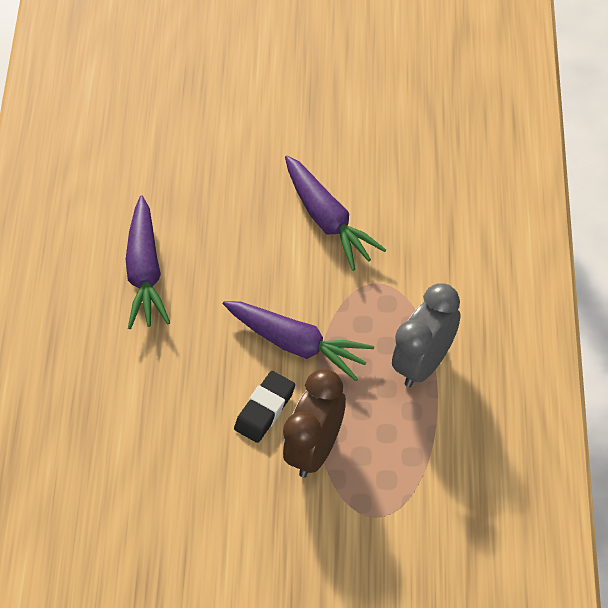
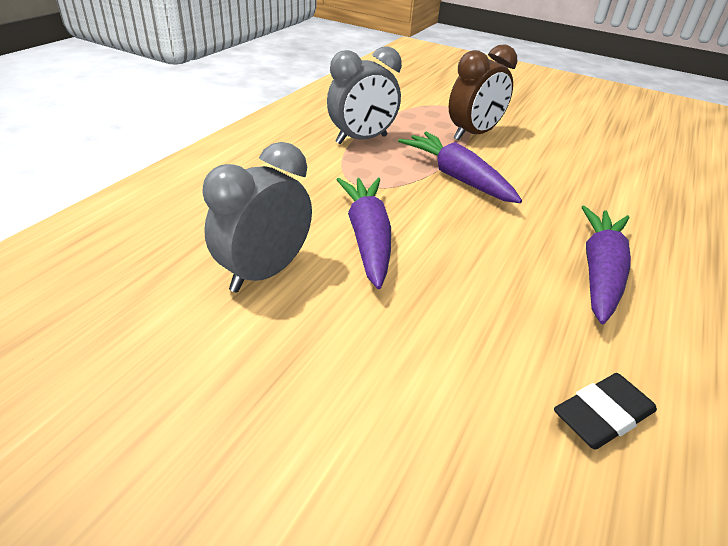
camera: 160 degrees left, 20 degrees down
(265, 409) = (503, 158): black eraser -> black eraser (602, 415)
(372, 153) = (264, 273): none -> grey clock

